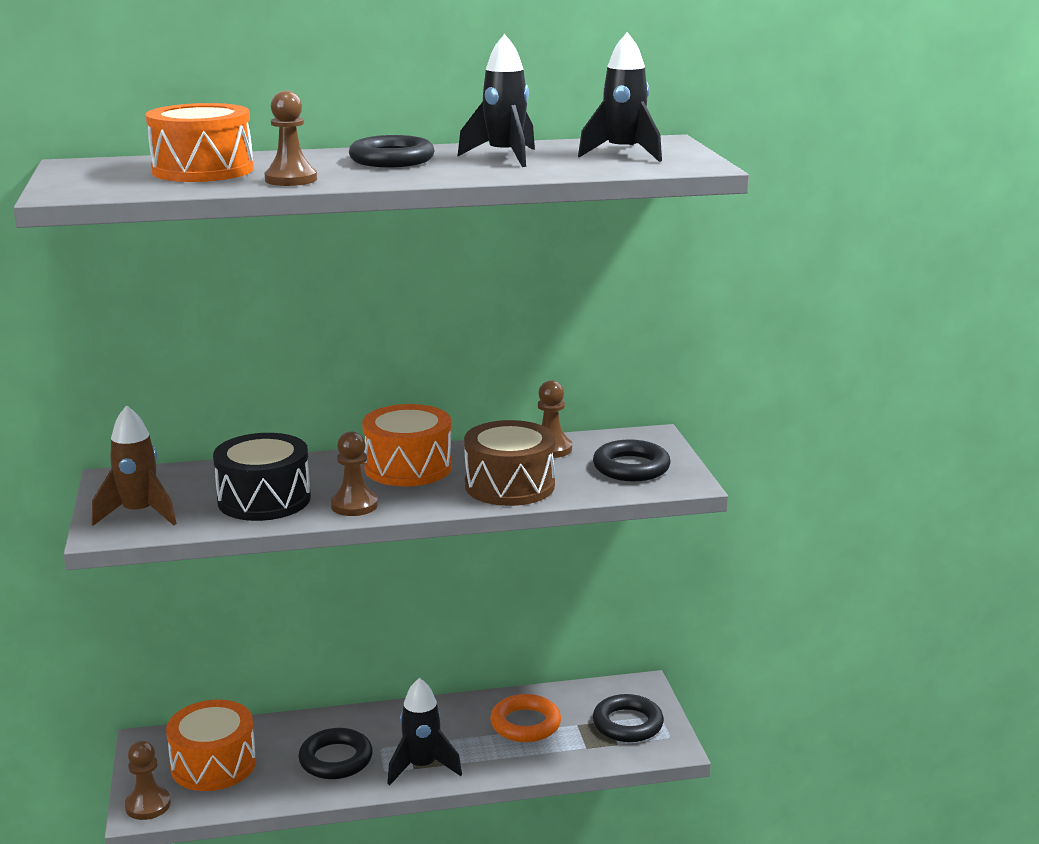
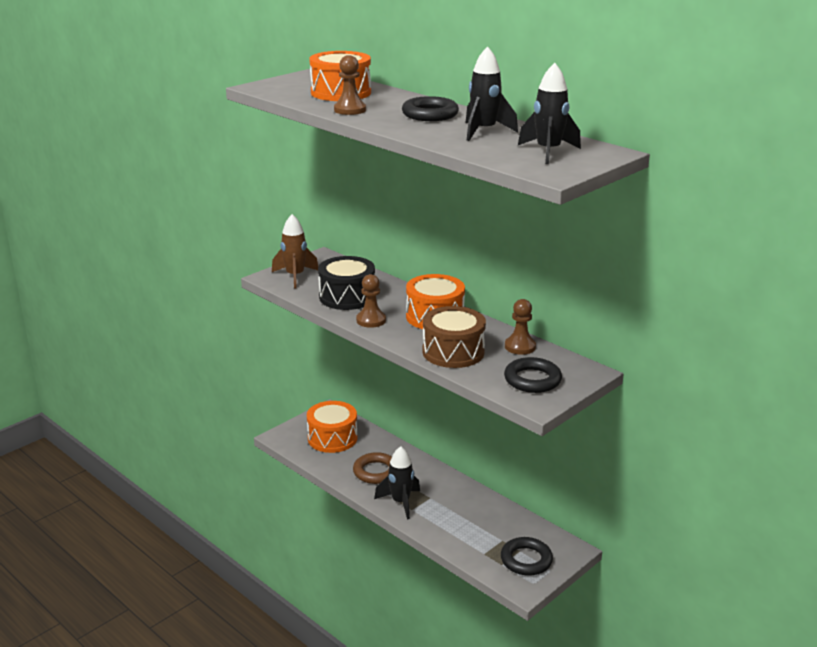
camera: 55 degrees right, 5 degrees up
(148, 805) = (285, 436): brown pawn -> none
(336, 759) = (376, 472): black ring -> brown ring
(525, 724) = (479, 520): orange ring -> none

